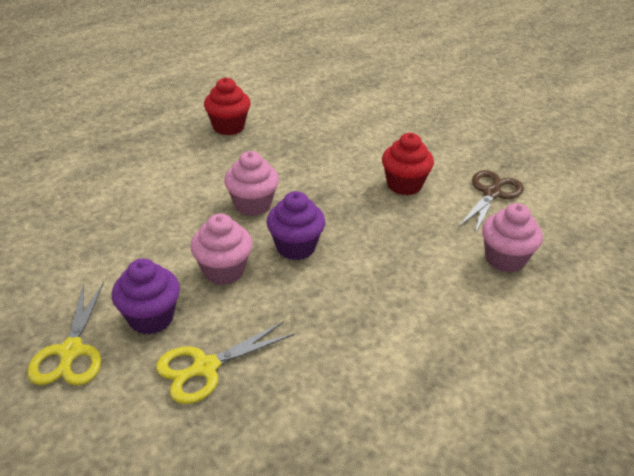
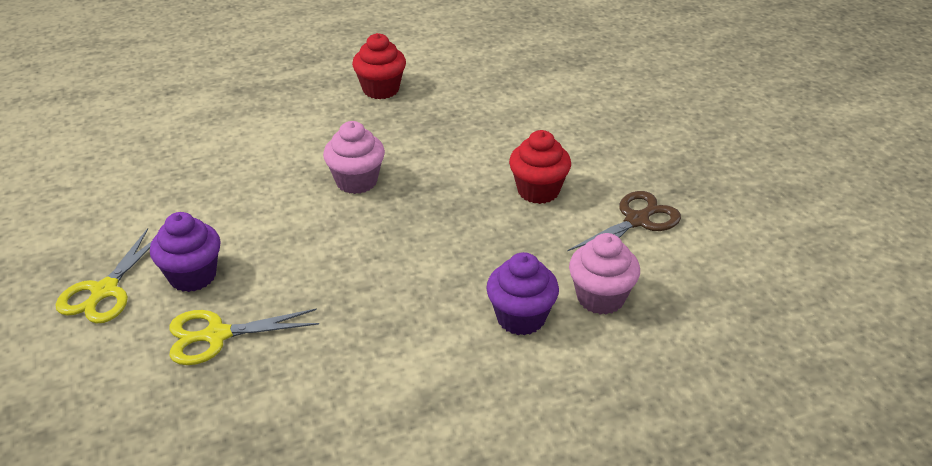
camera: 20 degrees right, 0 degrees up
(223, 271) = (287, 245): pink cupcake -> none
(295, 247) = (375, 236): purple cupcake -> purple cupcake (521, 318)

